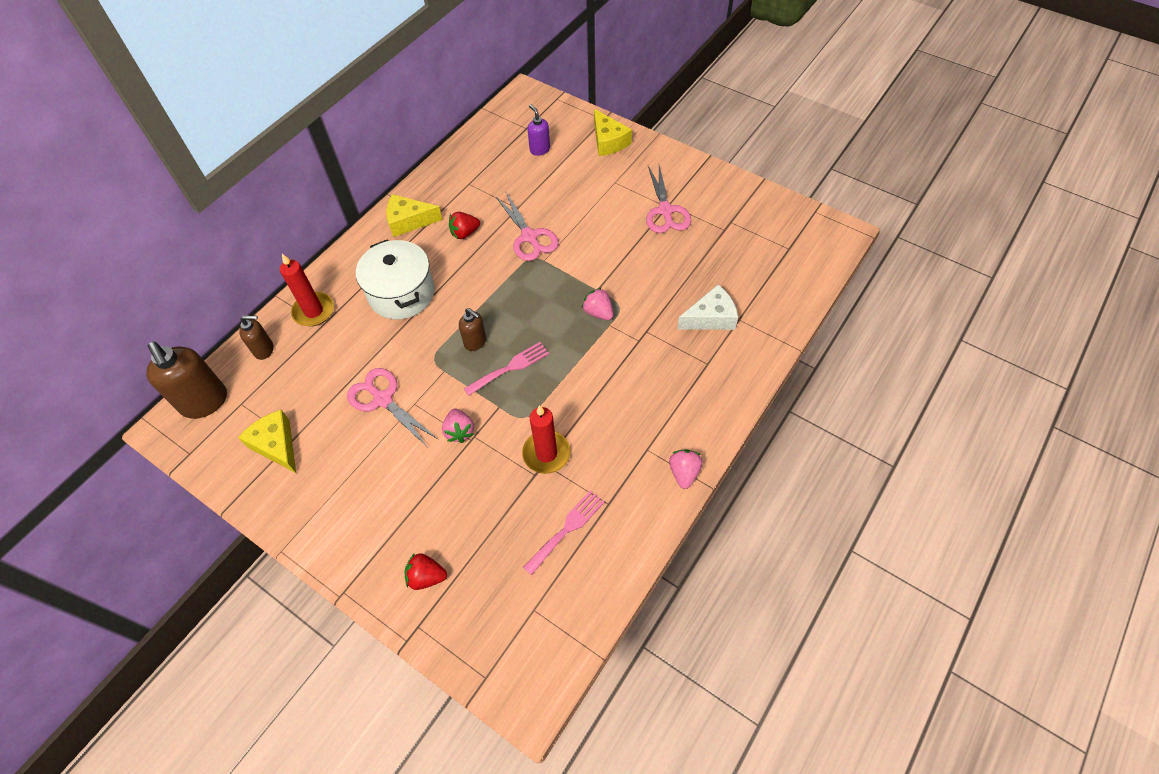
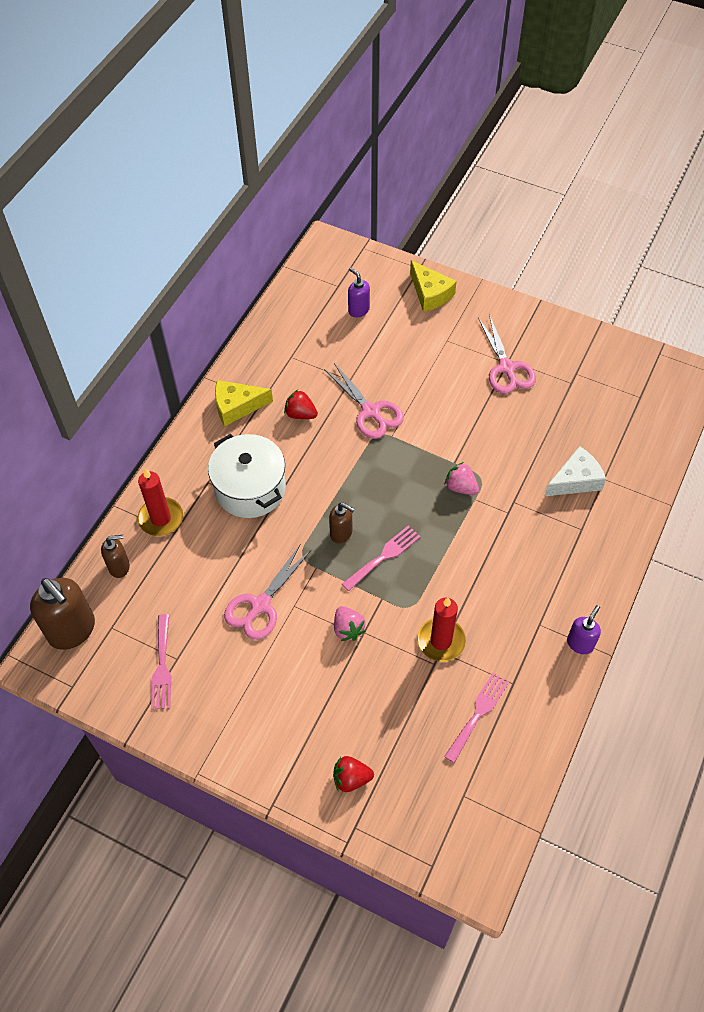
camera: 10 degrees left, 0 degrees up
(276, 445) = (162, 666): yellow cheese -> pink fork
(383, 399) = (260, 605): pink scissors -> pink scissors turned 90 degrees counterclockwise
(464, 233) = (300, 414): red strawberry -> red strawberry turned 60 degrees clockwise
(684, 473) = (580, 643): pink strawberry -> purple soap dispenser

